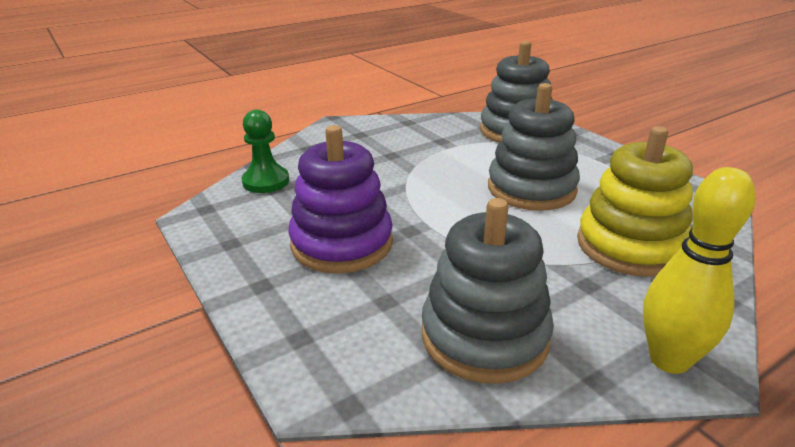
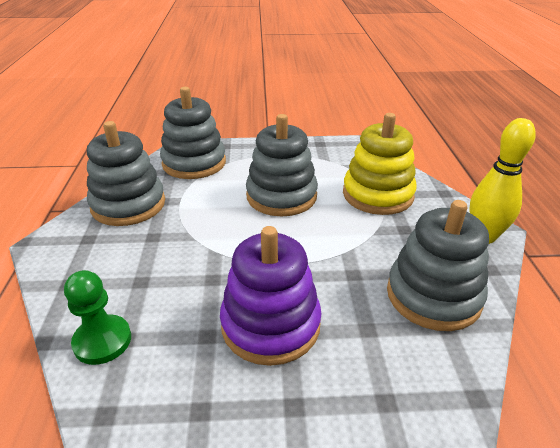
camera: 60 degrees left, 5 degrees up
(417, 130) = (128, 205): none -> grey stacking toy

